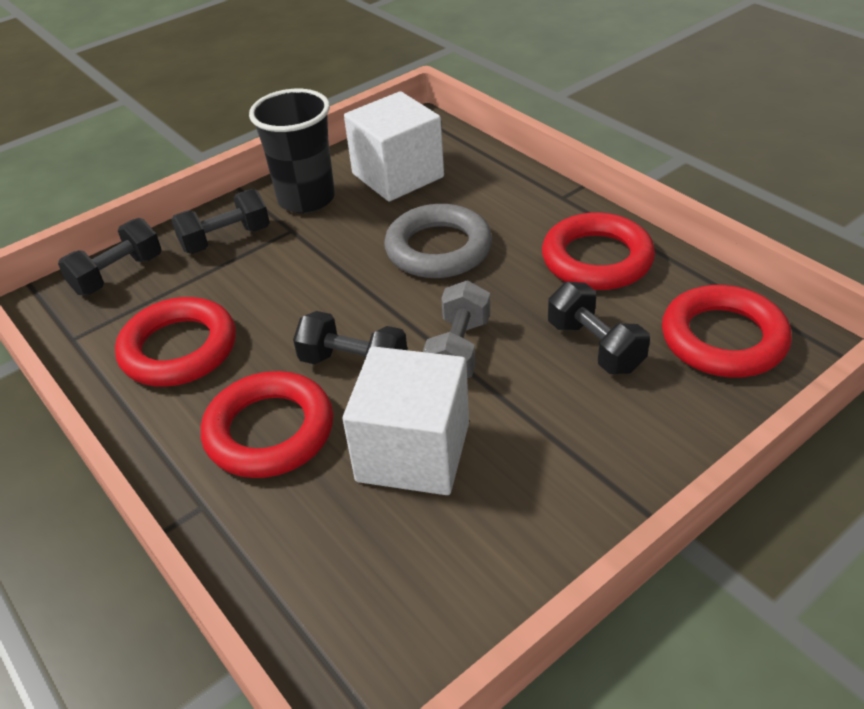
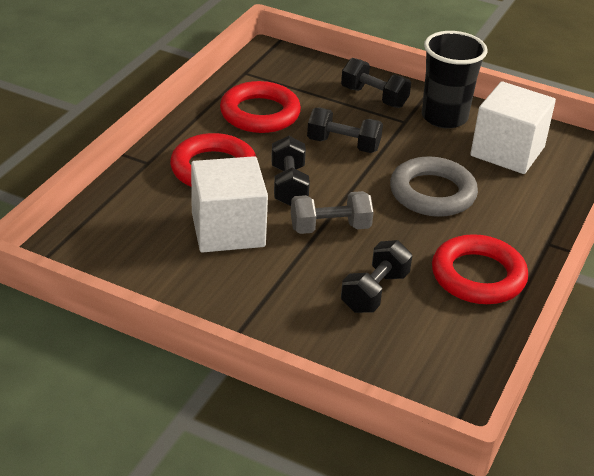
camera: 60 degrees right, 5 degrees down
(118, 274) = (310, 68): black dumbbell -> black dumbbell (343, 145)
(723, 339) = (426, 359): red ring -> none

